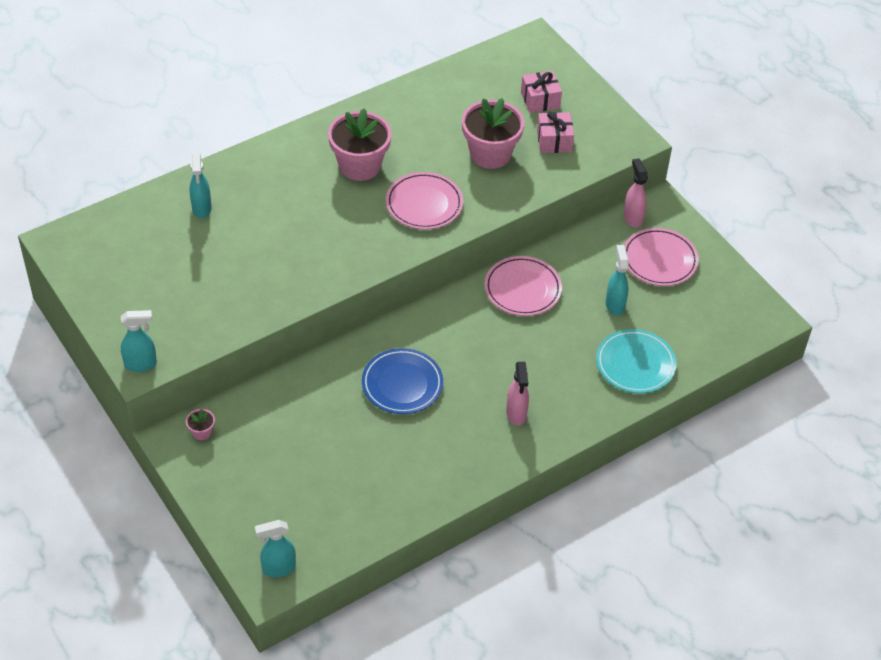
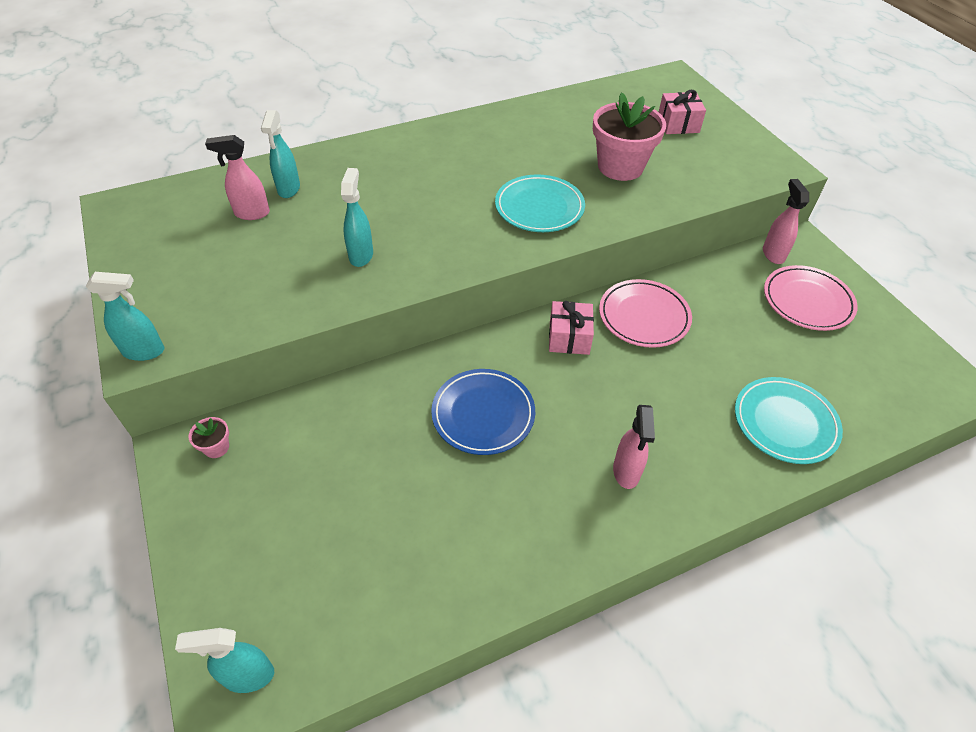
camera: 10 degrees right, 0 degrees up
(178, 236) = (251, 213): none -> pink spray bottle
(360, 165) = (474, 165): pink flower pot -> none
(424, 204) = (539, 207): pink plate -> turquoise plate
(554, 141) = (692, 161): pink gift -> pink gift (569, 337)
(615, 304) = (755, 346): turquoise spray bottle -> turquoise spray bottle (361, 255)

